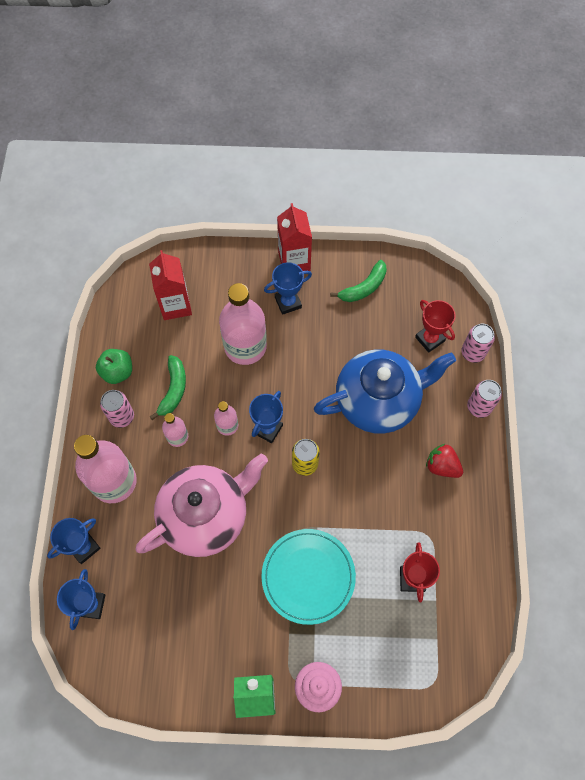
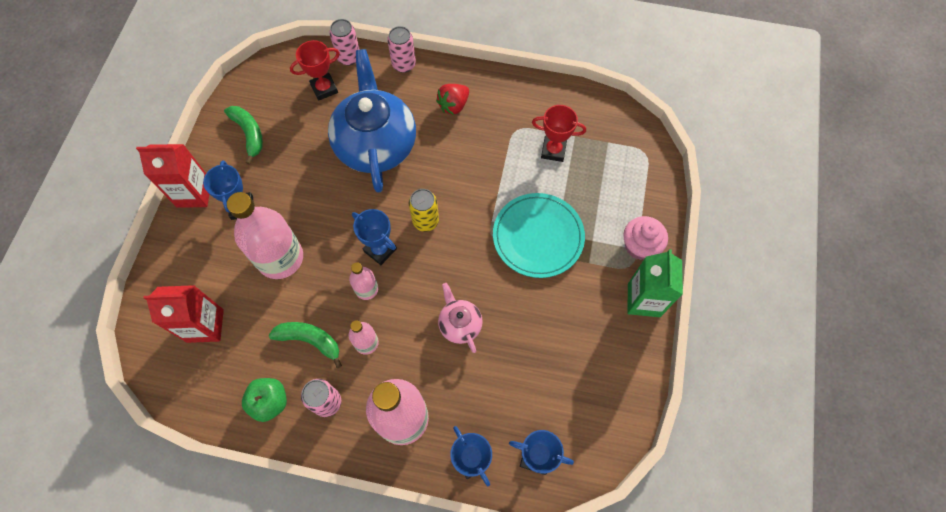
camera: 80 degrees left, 0 degrees up
(206, 515) = (459, 324): pink teapot -> pink teapot, size x0.46

